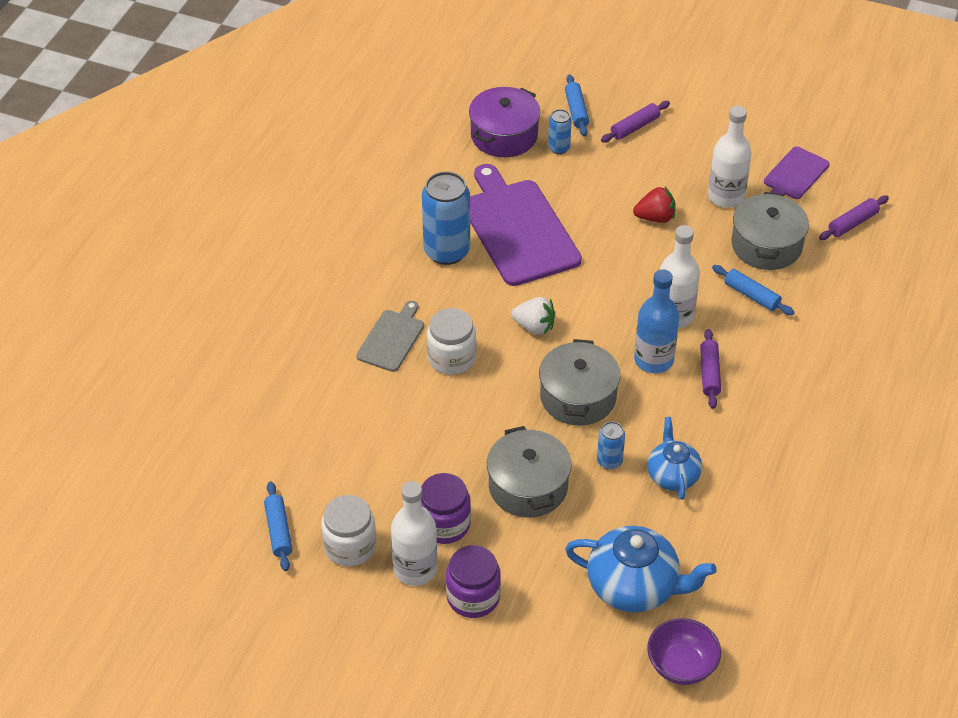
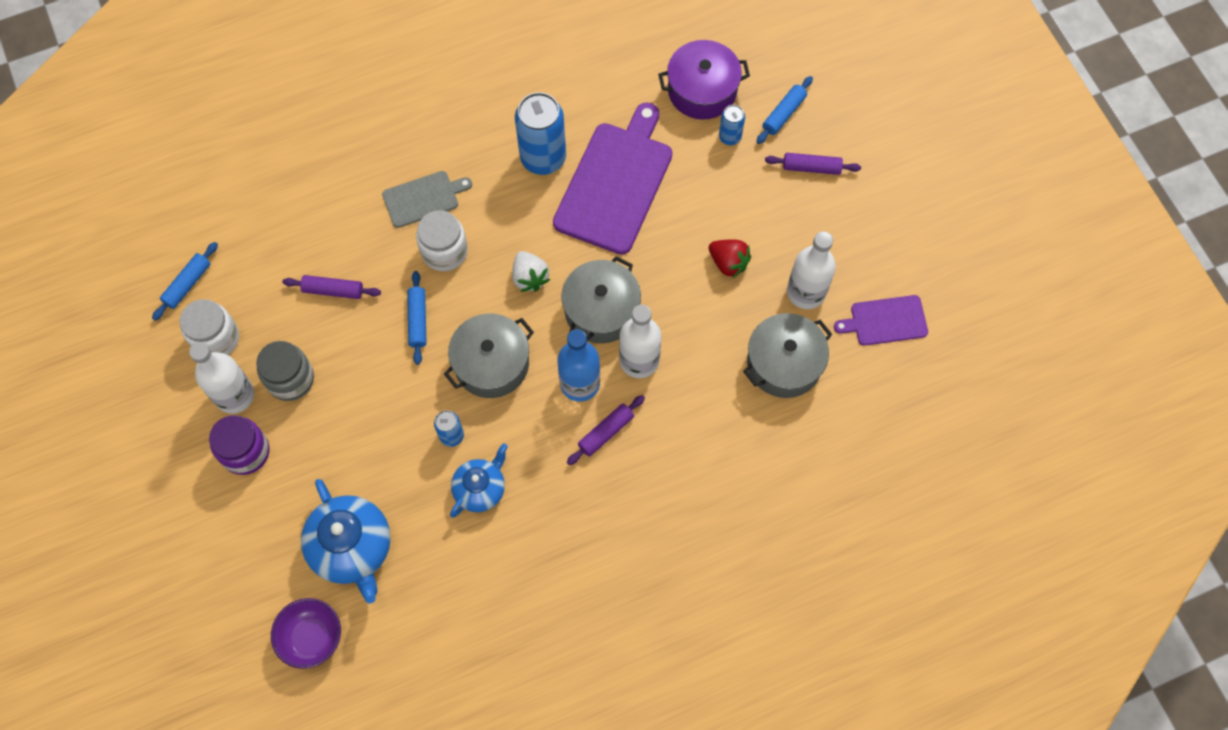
camera: 45 degrees right, 20 degrees up
(444, 524) = (290, 379): purple jar -> grey jar
(528, 486) = (376, 403): grey pot -> grey pot (601, 310)
(751, 295) = (718, 396): blue rolling pin -> blue rolling pin (418, 320)
(853, 223) = (877, 405): purple rolling pin -> purple rolling pin (333, 290)

